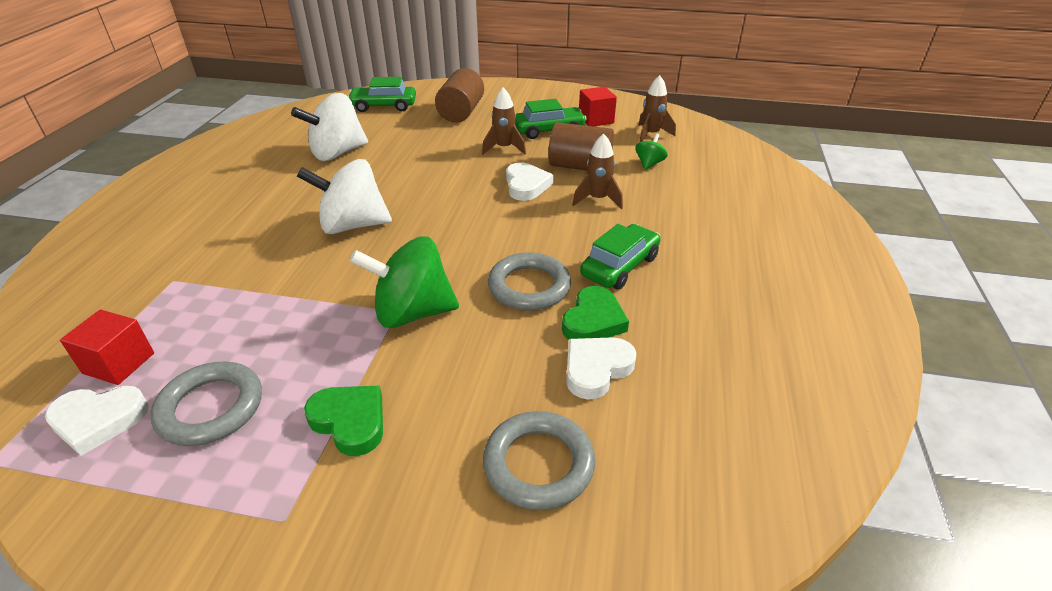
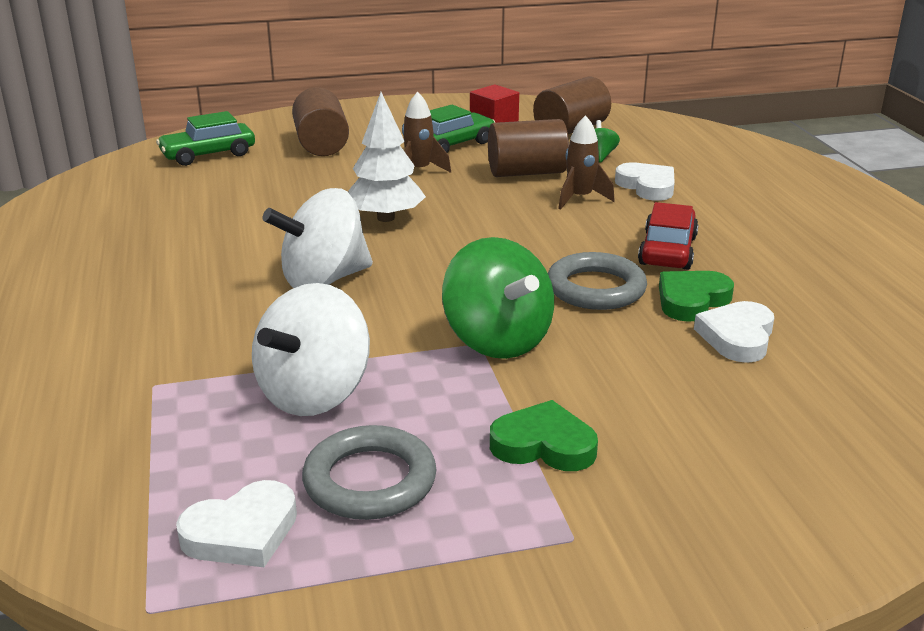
camera: 25 degrees left, 10 degrees down
(119, 363) = (192, 477): red cube -> none
(337, 153) = (208, 214): white spinning top -> white spinning top (314, 394)
(412, 312) = (497, 340): green spinning top -> green spinning top turned 90 degrees counterclockwise
(442, 183) = (385, 218): none -> white tree
(526, 185) = (487, 201): white heart -> white heart (647, 186)
(538, 464) = (766, 421): grey ring -> none
(593, 320) = (691, 300): green heart -> green heart turned 135 degrees counterclockwise
(619, 266) = (667, 251): green car -> red car
(651, 135) = (571, 130): brown rocket -> brown cylinder

